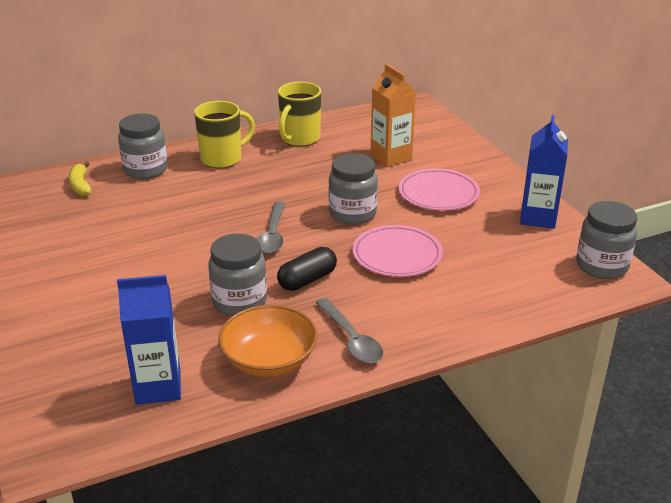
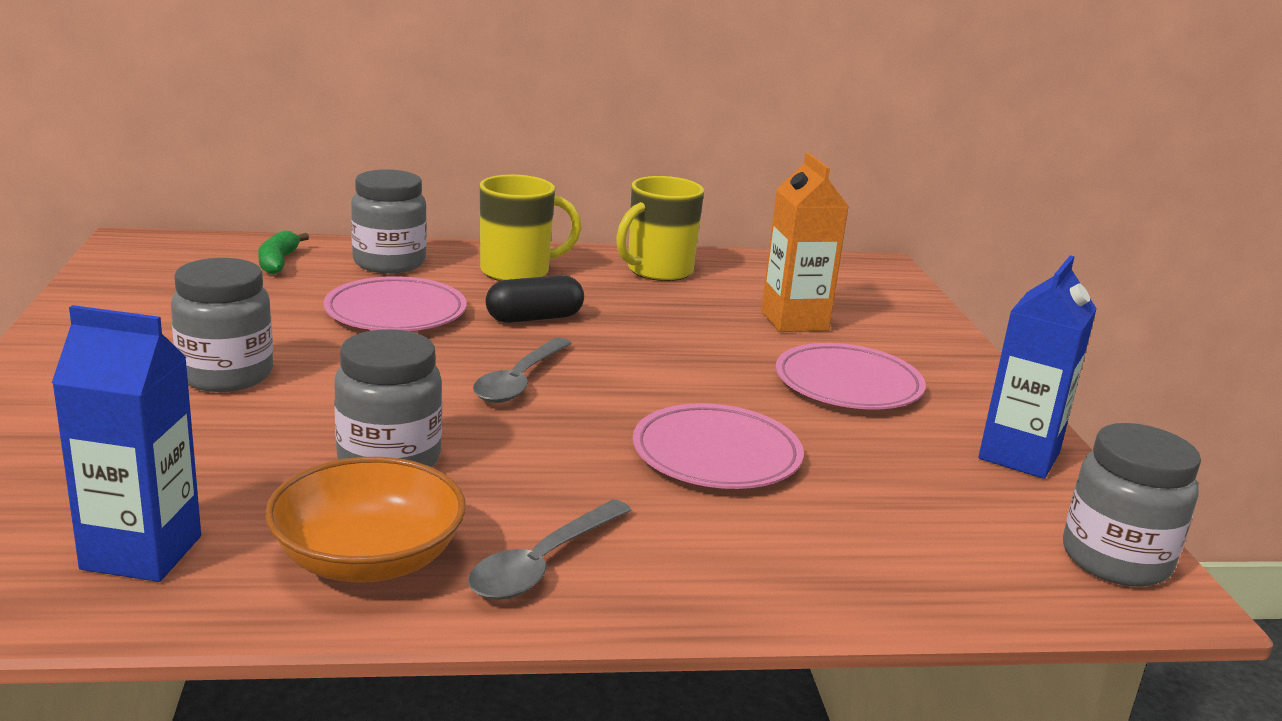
camera: 15 degrees right, 10 degrees down
(80, 185) = (278, 262): yellow banana -> green banana
(175, 205) = (395, 312): none -> pink plate
(307, 280) = (530, 455): black capsule -> black capsule (534, 318)
(351, 339) = (542, 564): grey spoon -> grey spoon turned 45 degrees clockwise
(352, 214) = (676, 381): grey jar -> grey jar (226, 375)

